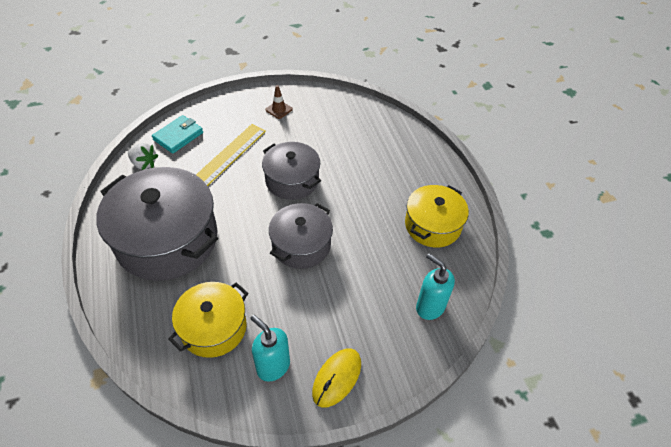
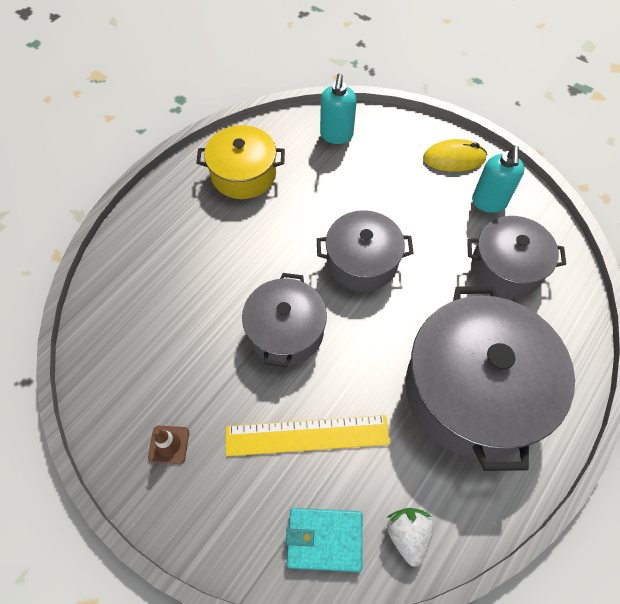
camera: 125 degrees left, 10 degrees up
(213, 328) = (506, 267): yellow pot -> grey pot

